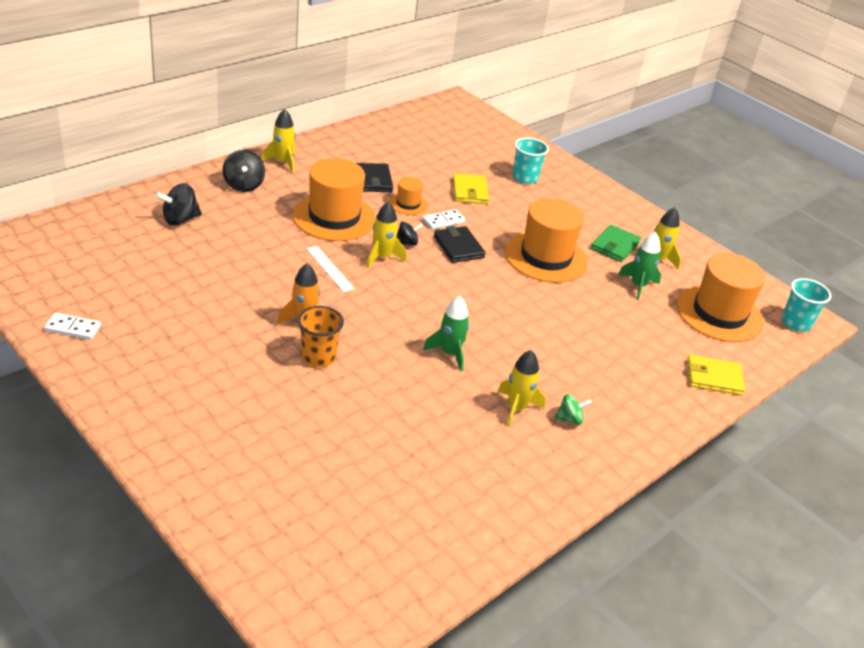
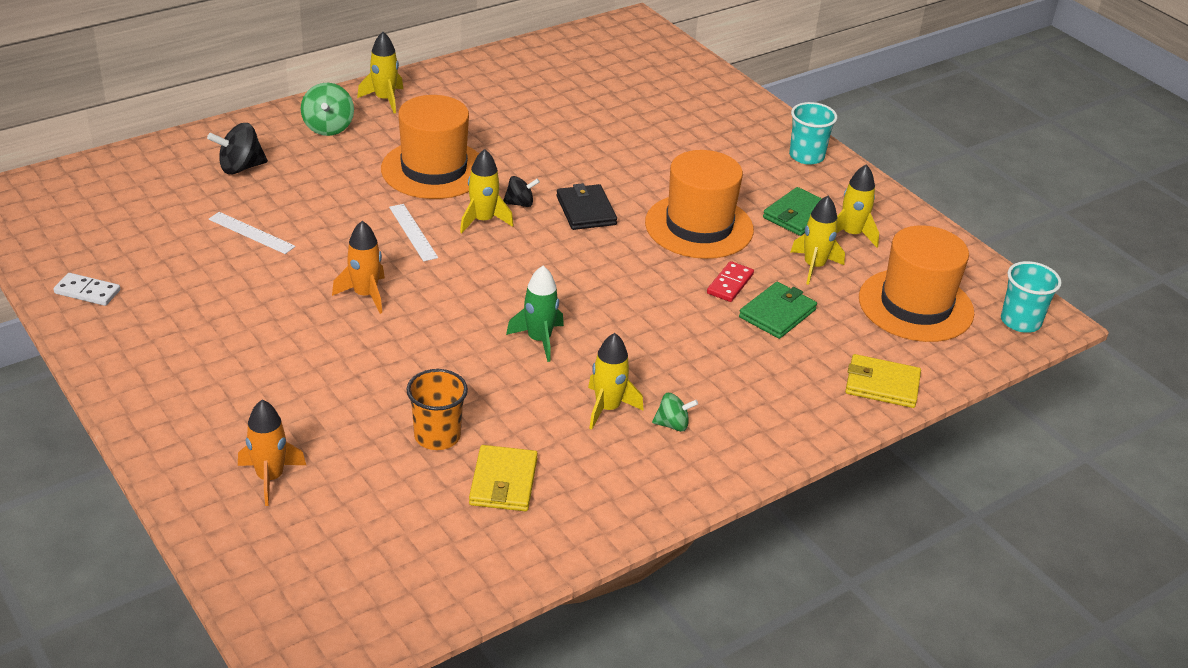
camera: 10 degrees right, 0 degrees up
(200, 273) = (251, 233): none -> white ruler
(243, 185) = (328, 127): black spinning top -> green spinning top
(261, 484) = (270, 478): none -> orange rocket
(318, 357) = (373, 337): orange cup -> orange cup (437, 436)
(373, 180) = (496, 124): black wallet -> none
(408, 204) = (534, 155): orange hat -> none
(443, 221) = (575, 178): white domino -> none
(470, 191) = (620, 141): yellow wallet -> yellow wallet (503, 482)
(525, 178) = (700, 124): turquoise cup -> turquoise cup (806, 156)
(581, 302) = (730, 284): none -> red domino
(622, 324) = (777, 313): none -> green wallet
(638, 286) = (814, 266): green rocket -> yellow rocket

